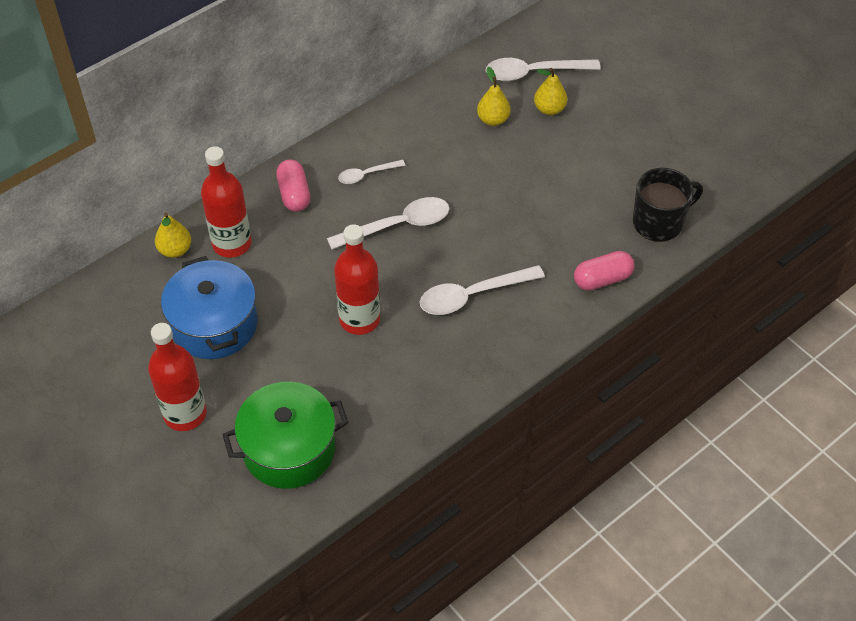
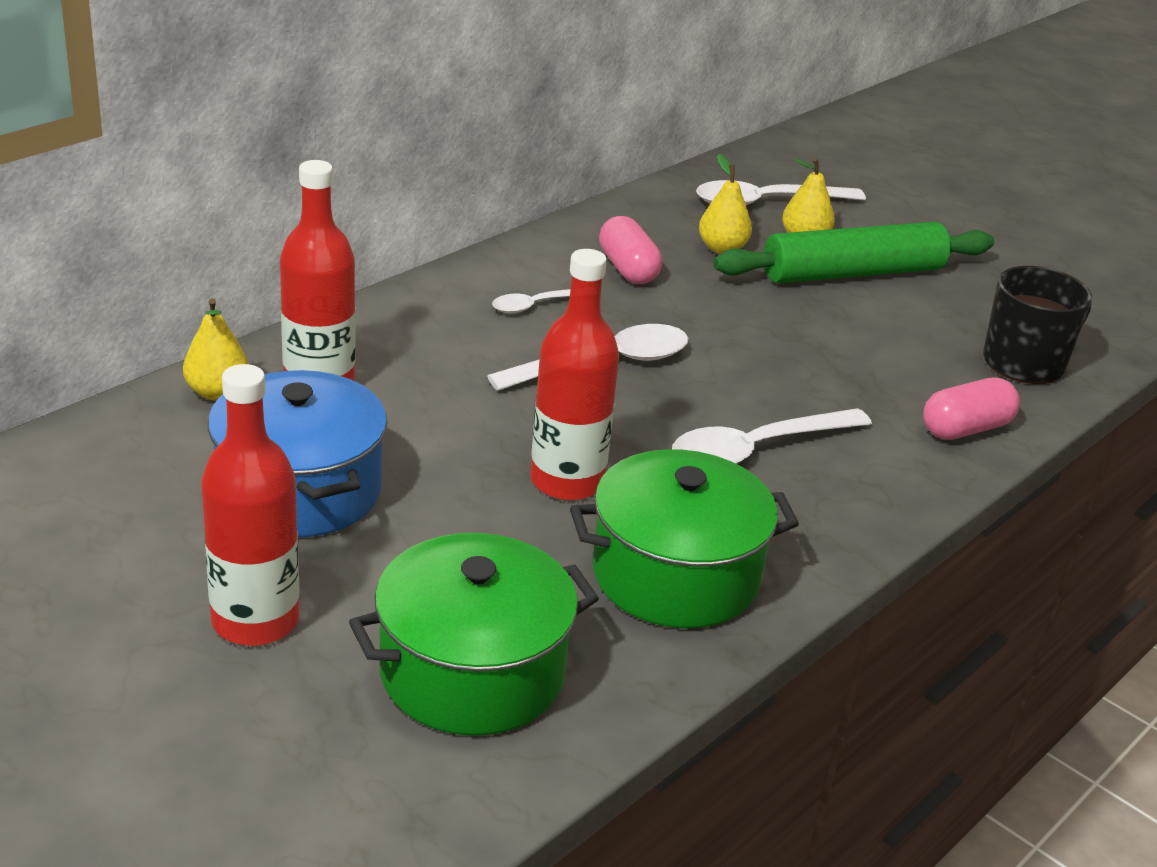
camera: 10 degrees left, 20 degrees down
(294, 194) = (420, 326): pink capsule -> pink capsule (628, 269)
(405, 388) = (675, 575): none -> green pot
(572, 141) = (852, 273): none -> green rolling pin

